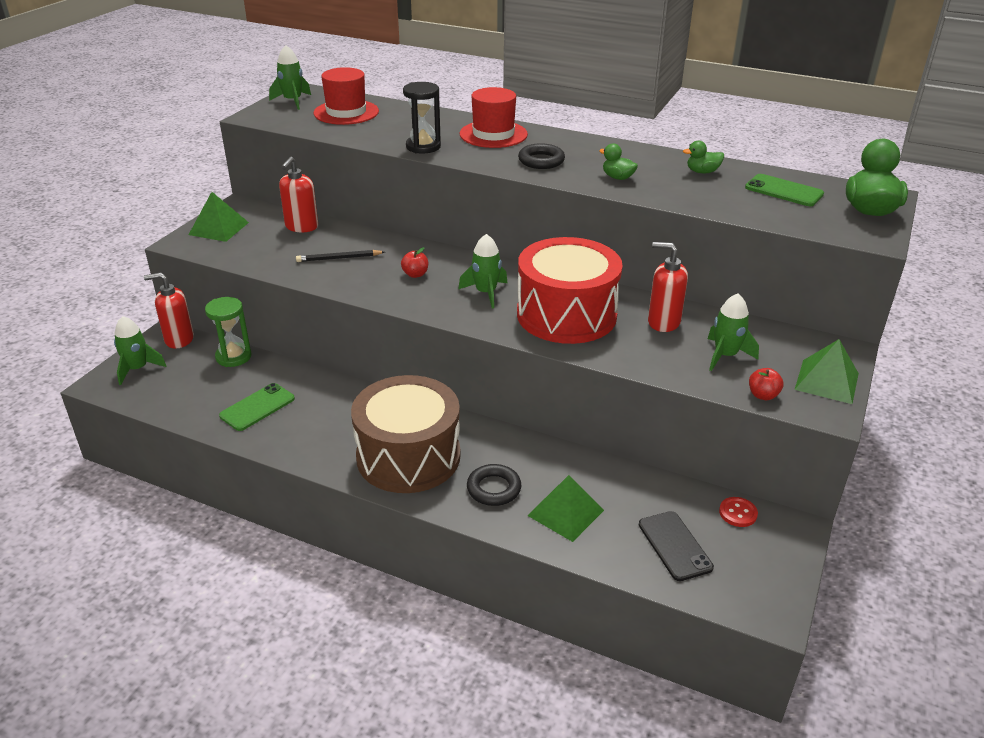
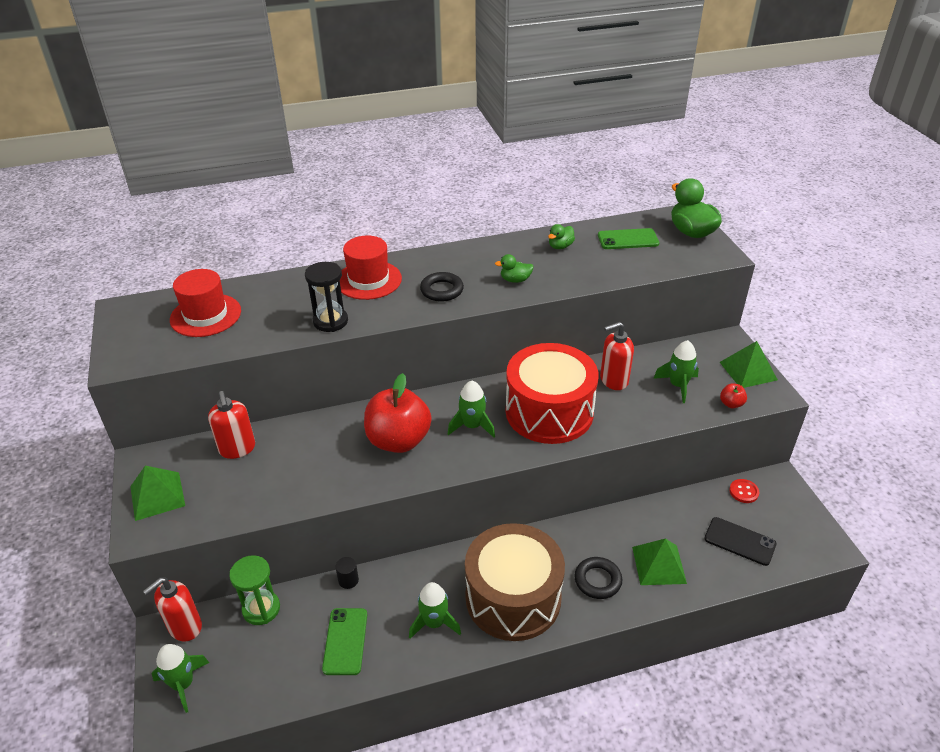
camera: 40 degrees left, 5 degrees up
(293, 101) = (132, 326): green rocket -> green rocket (434, 623)
(308, 374) = (348, 580): none -> black cylinder
(339, 258) = (315, 462): black pencil -> none
(415, 274) = (398, 440): red apple -> red apple, size x2.48

